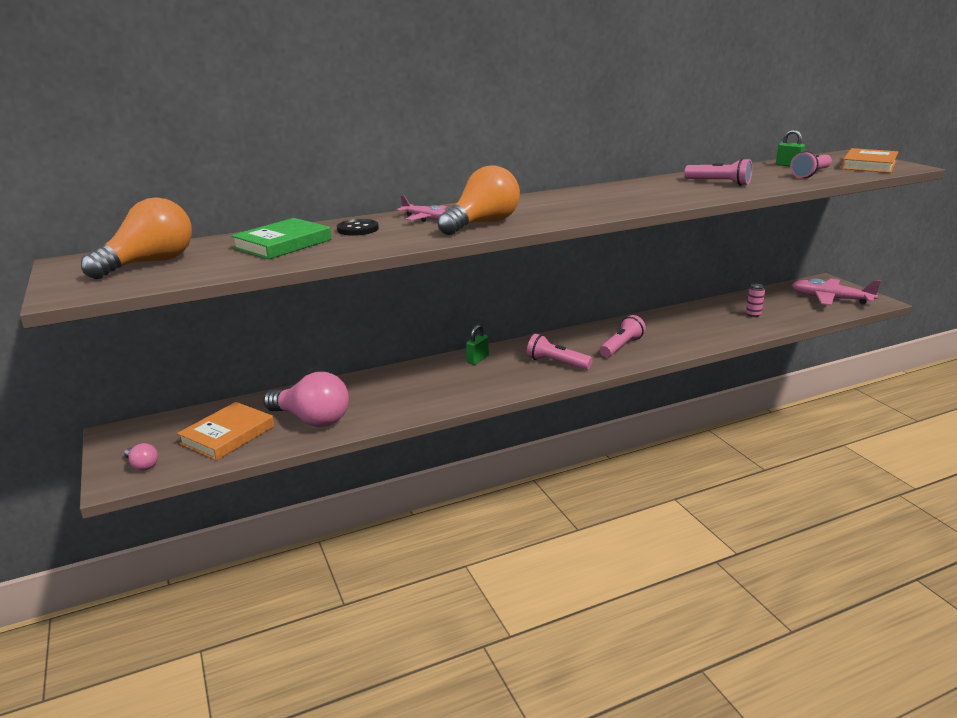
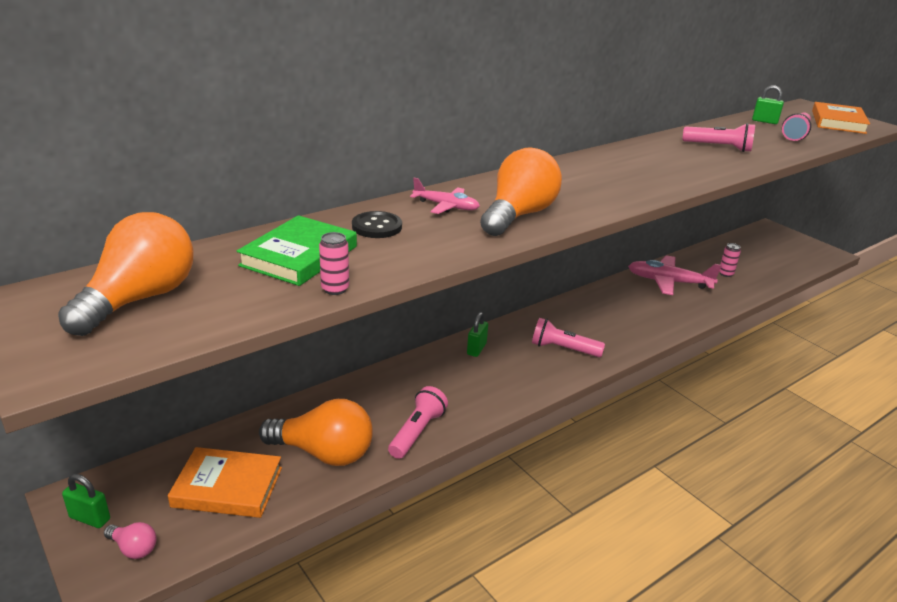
camera: 15 degrees left, 5 degrees up
(120, 446) = (90, 518): none -> green padlock
(228, 435) = (227, 487): orange book -> orange book turned 75 degrees clockwise
(293, 261) = (335, 289): none -> pink can
(312, 420) = (323, 453): pink light bulb -> orange light bulb
(621, 346) = (619, 322): pink flashlight -> pink flashlight (417, 432)
(830, 299) = (786, 251): pink plane -> pink plane (668, 282)

